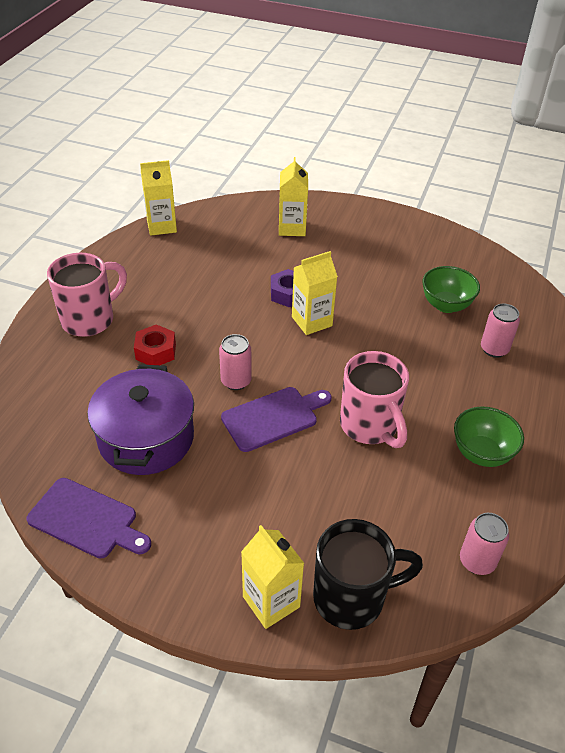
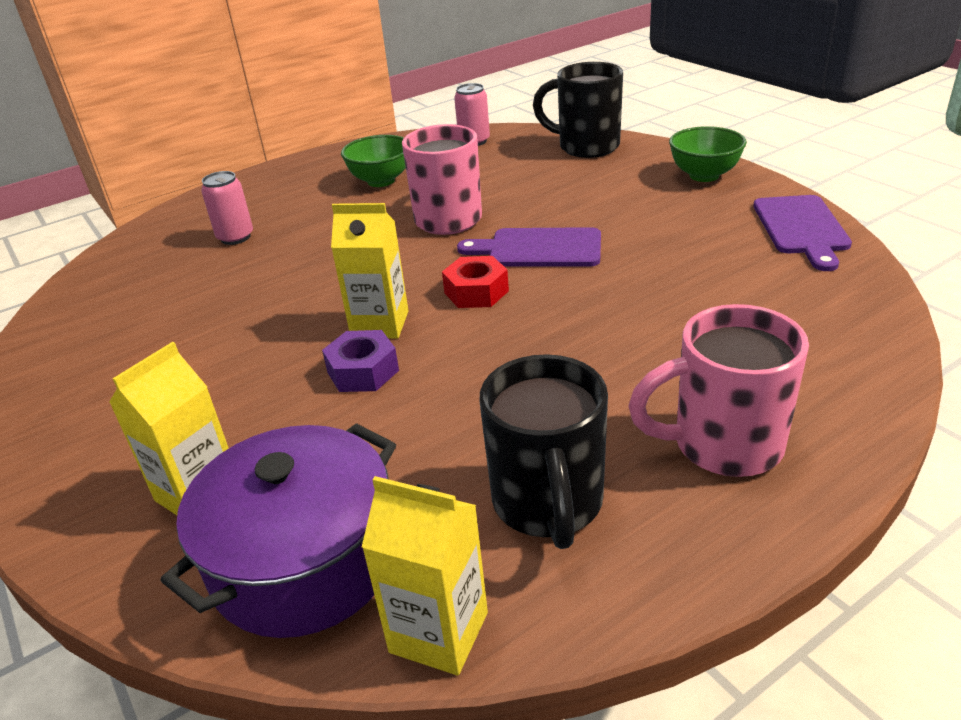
camera: 140 degrees left, 10 degrees down
(86, 520) = (801, 228): purple cutting board -> purple cutting board turned 150 degrees counterclockwise
(146, 438) = (702, 270): purple pot -> purple pot (304, 561)
(152, 271) = (548, 504): none -> black mug
(155, 351) = (633, 356): red nut -> red nut (476, 292)
(236, 381) = (549, 290): pink can -> none
(271, 602) = (651, 156): yellow carton -> none
(446, 305) = (201, 289): green bowl -> green bowl (704, 175)

